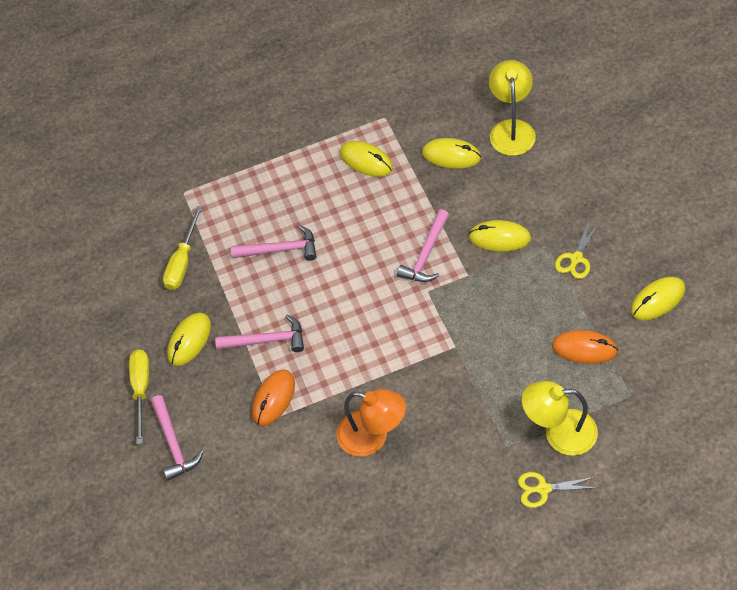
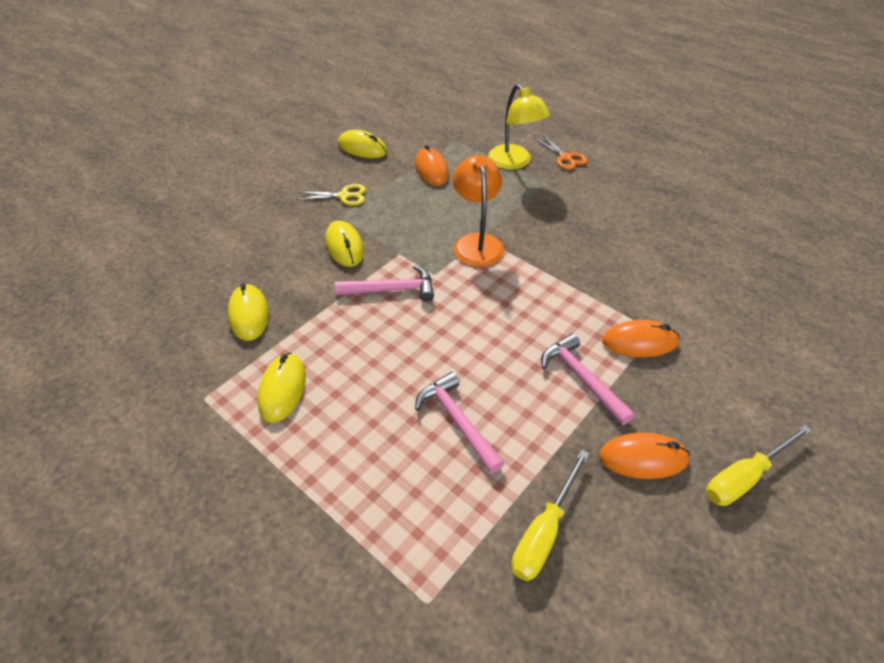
camera: 125 degrees left, 10 degrees down
(173, 444) = (766, 406): pink hammer -> none
(182, 262) = (544, 532): yellow screwdriver -> yellow screwdriver turned 135 degrees clockwise
(189, 340) = (643, 458): yellow mouse -> orange mouse
(372, 437) = (610, 257): orange lamp -> orange lamp (477, 242)
(511, 129) = (196, 279): yellow lamp -> none
(543, 489) = (565, 158): yellow scissors -> orange scissors

